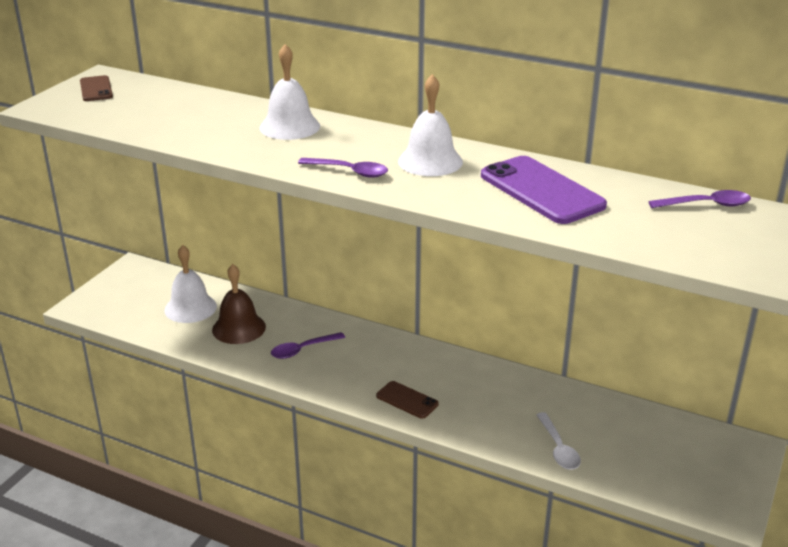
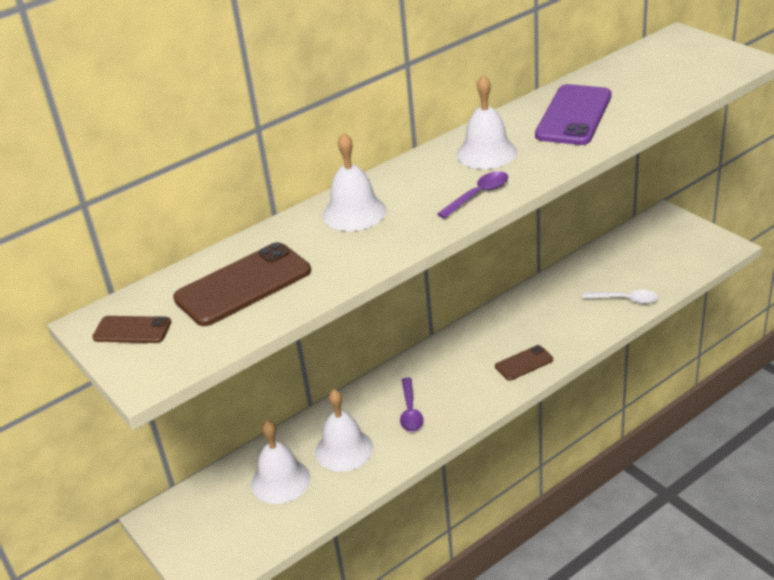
camera: 60 degrees left, 5 degrees up
(165, 110) = (243, 285): none -> brown phone
(239, 328) = (344, 449): brown bell -> white bell
(541, 190) = (573, 115): purple phone -> purple phone turned 60 degrees counterclockwise
(706, 205) = (635, 61): purple spoon -> none

